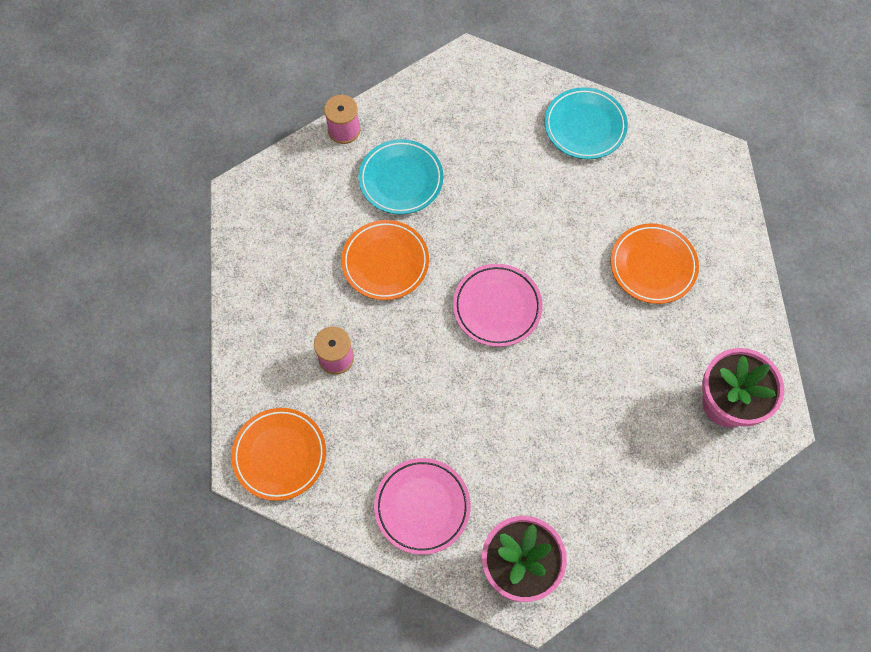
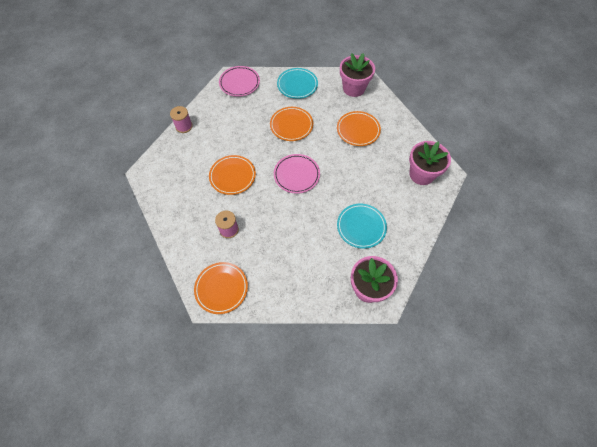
camera: 25 degrees left, 5 degrees down
(401, 179) = (222, 137): turquoise plate -> turquoise plate (361, 227)
(422, 507) = (307, 281): pink plate -> pink plate (239, 83)
(534, 206) = (291, 125): none -> orange plate
(690, 175) = (354, 88): none -> pink flower pot

